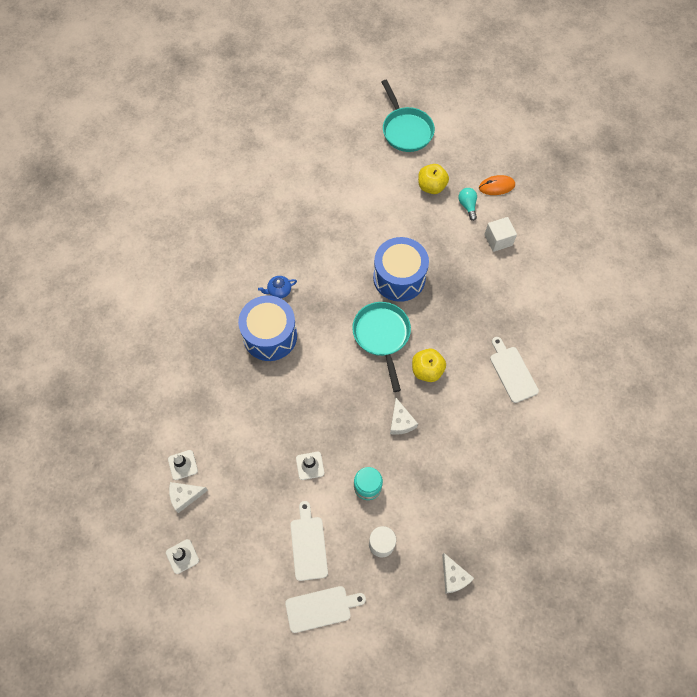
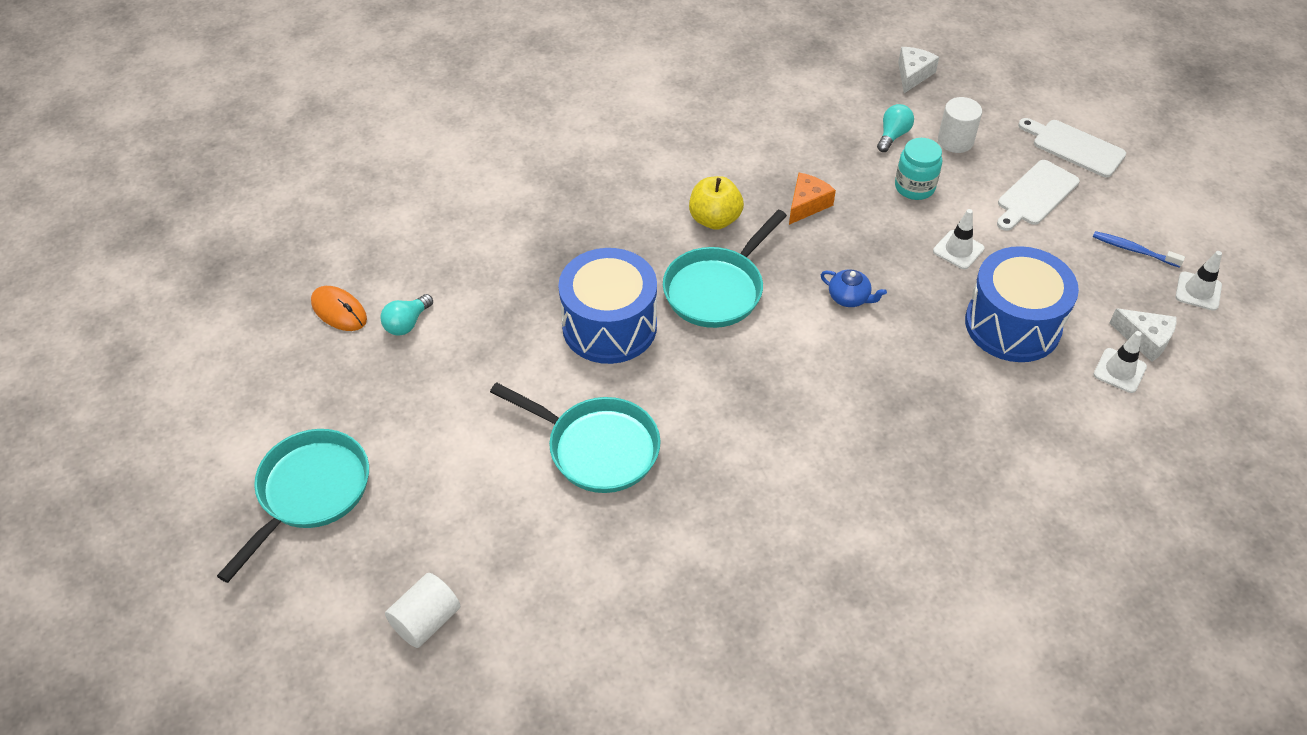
camera: 130 degrees left, 15 degrees down
(232, 554) = (1134, 250): none -> blue toothbrush
(270, 336) = (854, 409): blue drum -> blue drum (1012, 325)
(279, 290) = (778, 450): blue teapot -> blue teapot (849, 298)
(318, 134) = (426, 621): none -> white cylinder
(340, 230) = (597, 448): none -> turquoise pan
(400, 422) = (807, 204): white cheese -> orange cheese
(413, 513) = (893, 135): none -> turquoise light bulb
(431, 186) = (407, 386): yellow apple -> none
(498, 240) = (439, 259): white cube -> none
(512, 372) = (630, 147): white cutting board -> none

